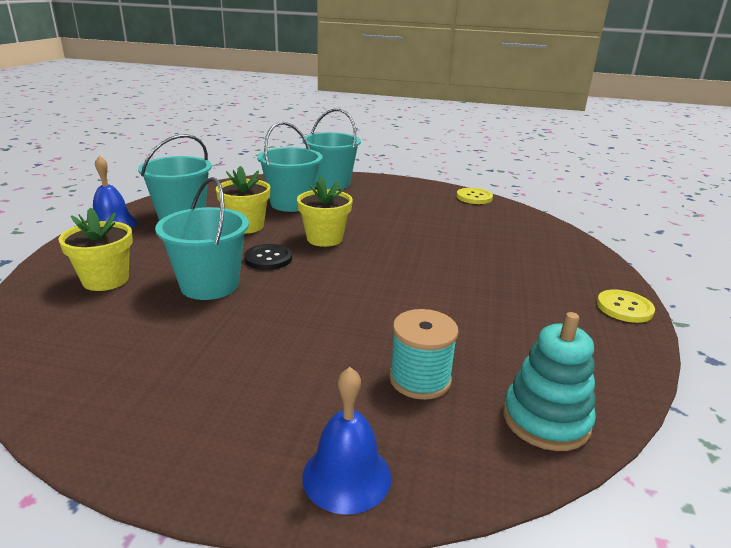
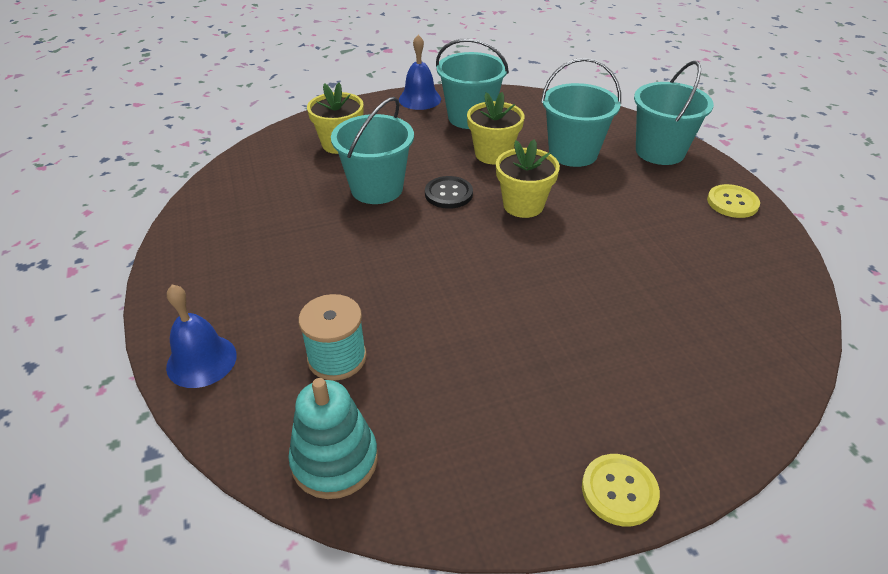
camera: 60 degrees right, 15 degrees up
(474, 197) = (786, 265): yellow button -> yellow button (732, 203)

